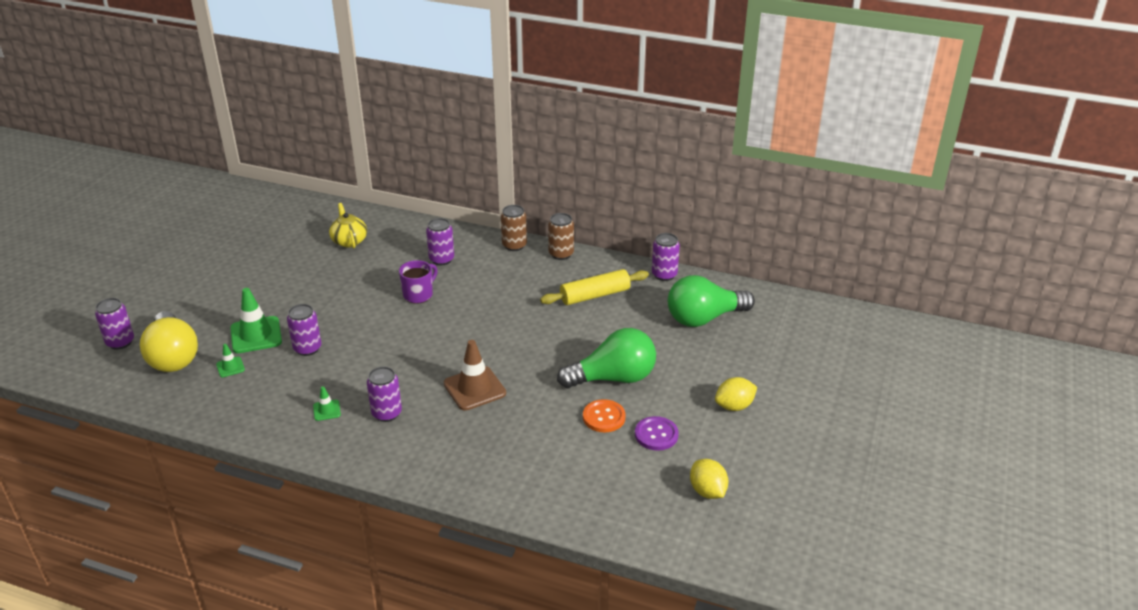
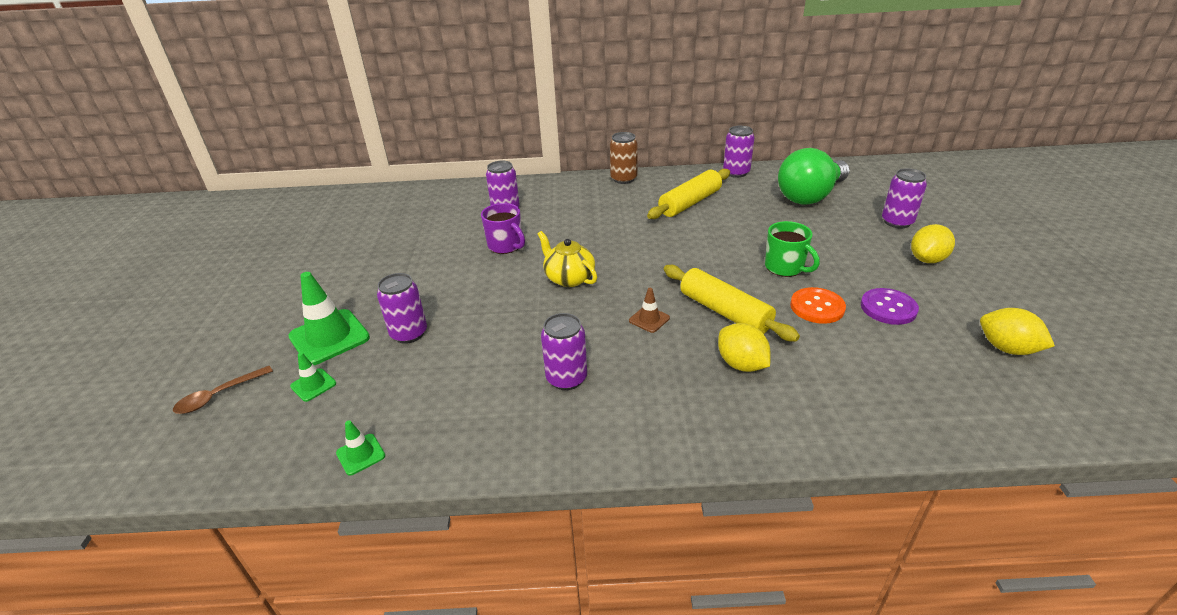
camera: 20 degrees left, 0 degrees up
(120, 342) = (126, 399): purple can -> purple can (897, 222)
(173, 356) = (219, 395): yellow light bulb -> brown spoon
(326, 410) = (484, 399): green traffic cone -> green traffic cone (360, 454)
(349, 241) = (389, 217): yellow teapot -> yellow teapot (569, 278)
(419, 294) = (506, 246): purple mug -> purple mug turned 120 degrees clockwise
(474, 388) = (649, 319): brown traffic cone -> brown traffic cone, size x0.50
(508, 441) = (741, 364): none -> yellow lemon
(514, 245) = (571, 182): brown can -> none
(533, 400) = (724, 312): none -> yellow rolling pin
(613, 378) = (785, 267): green light bulb -> green mug

